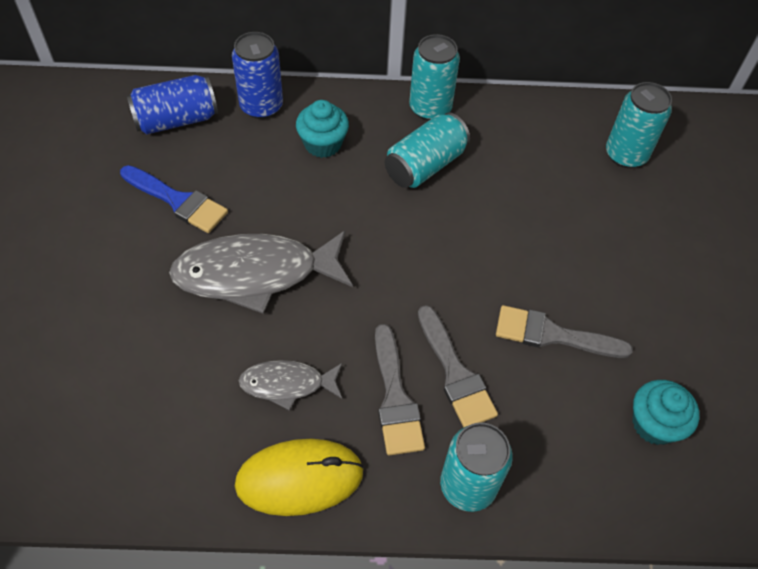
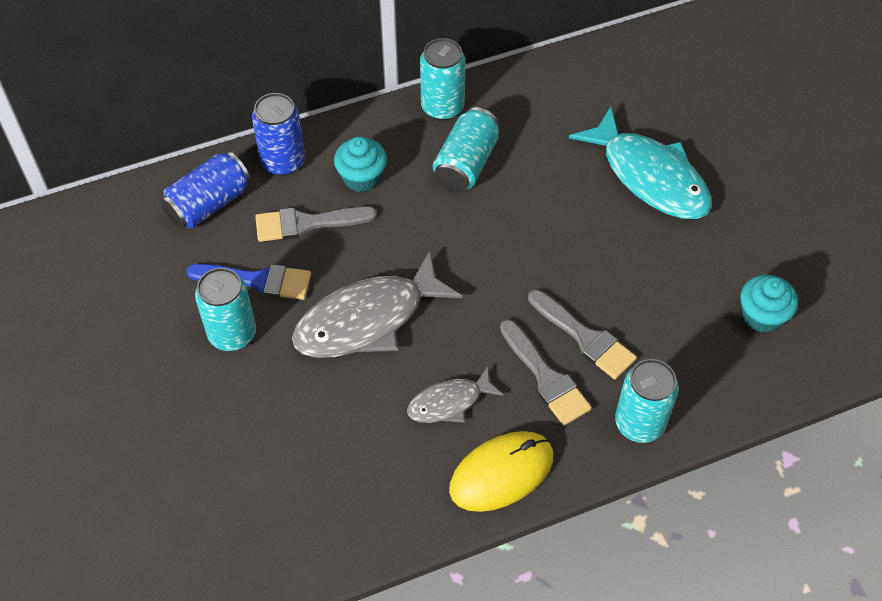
camera: 20 degrees left, 0 degrees up
(552, 335) = (649, 274): grey brush -> grey brush (307, 223)
(599, 240) = (649, 177): none -> turquoise fish
(626, 154) = (637, 90): turquoise can -> turquoise can (232, 334)

